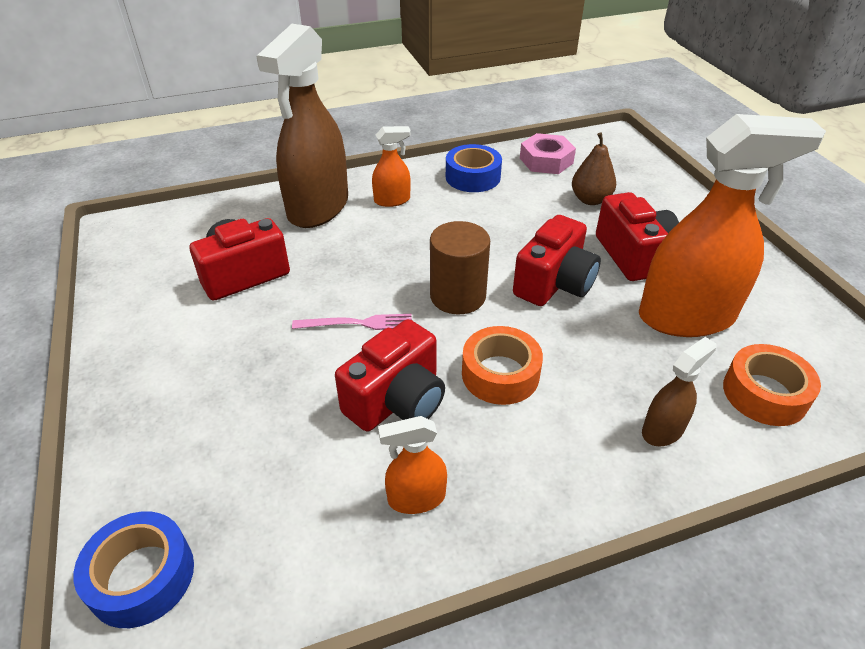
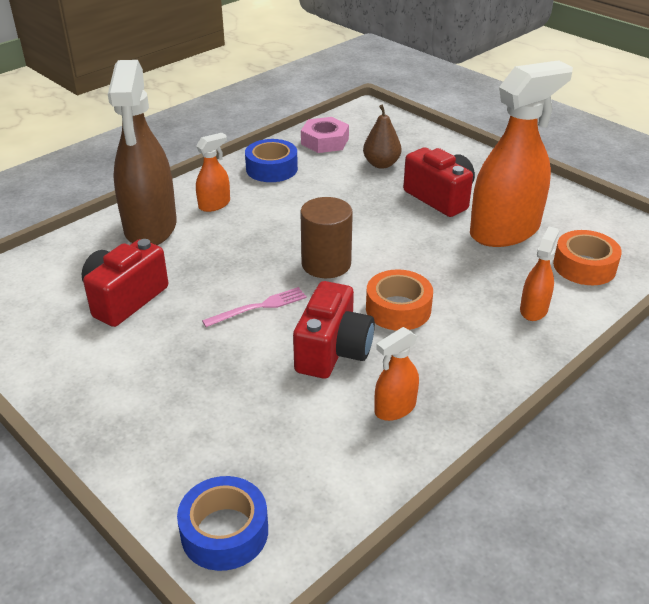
camera: 25 degrees left, 5 degrees down
(554, 283) = (395, 234): red camera -> none
(663, 430) = (533, 309): brown spray bottle -> orange spray bottle

